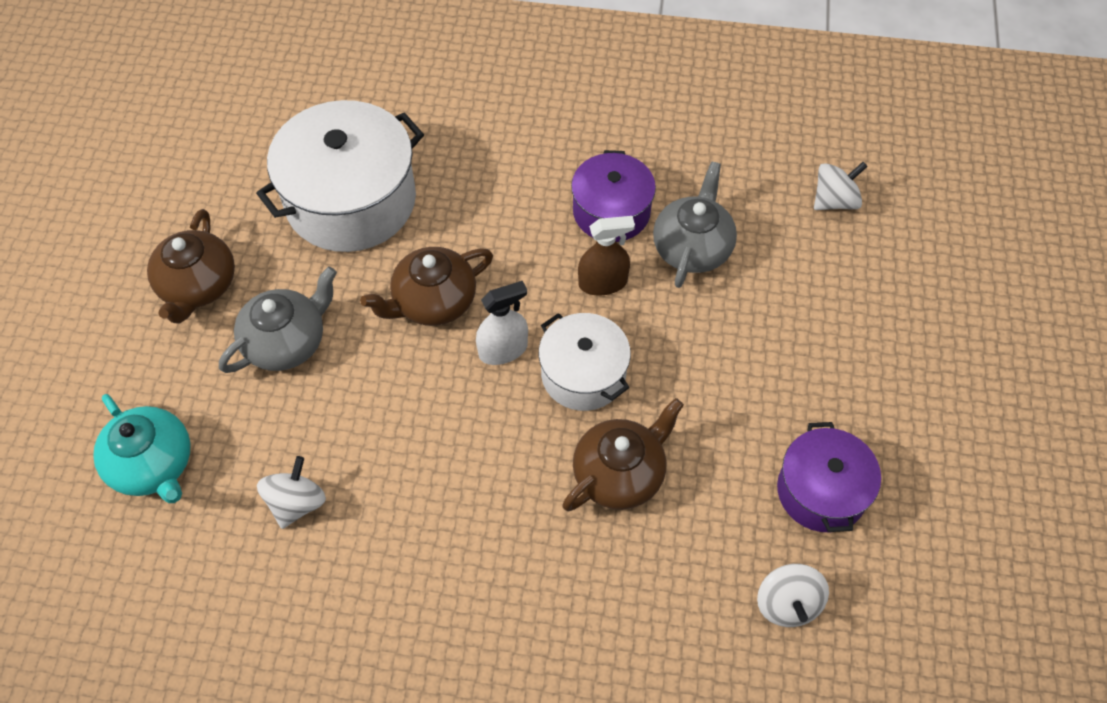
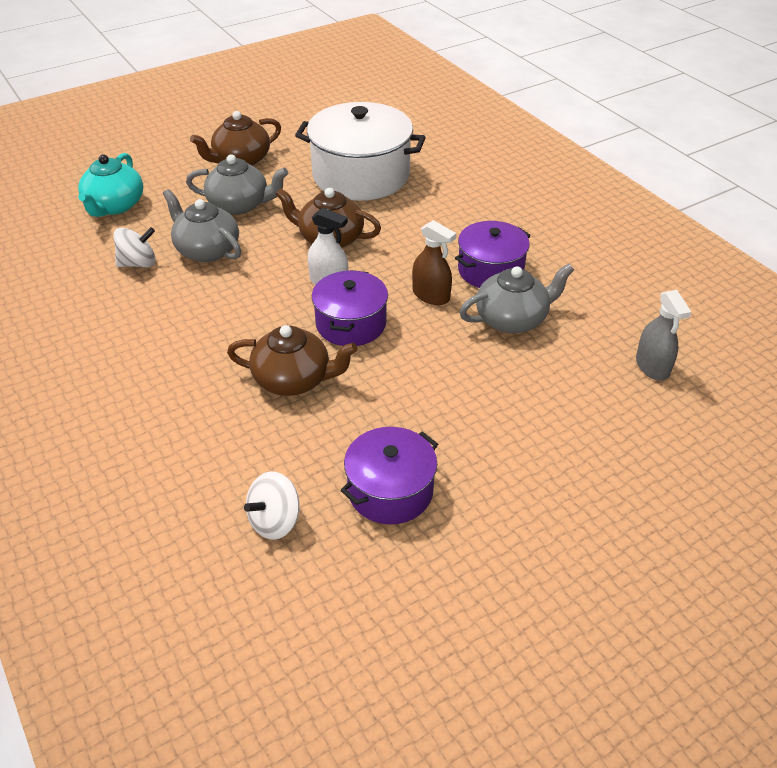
camera: 50 degrees right, 15 degrees down
(339, 423) = (206, 250): none -> grey teapot
(583, 374) = (350, 324): white pot -> purple pot
(834, 201) = (652, 366): white spinning top -> grey spray bottle

